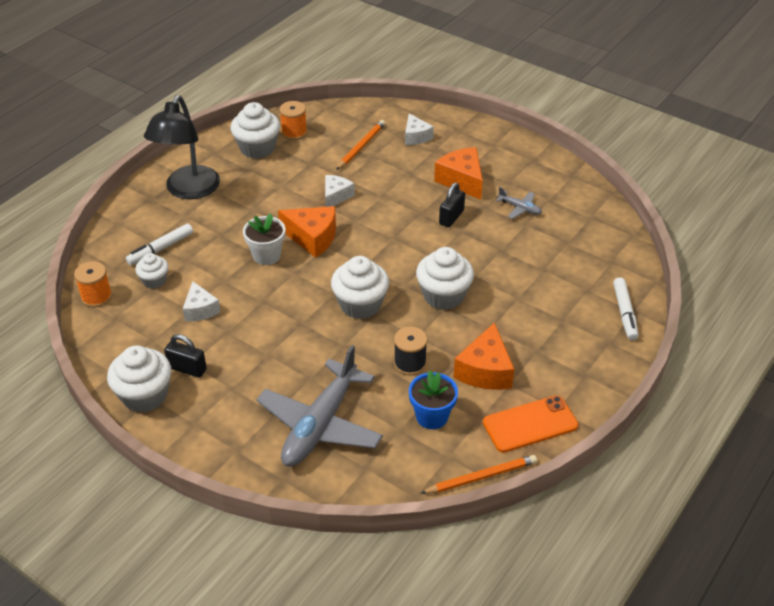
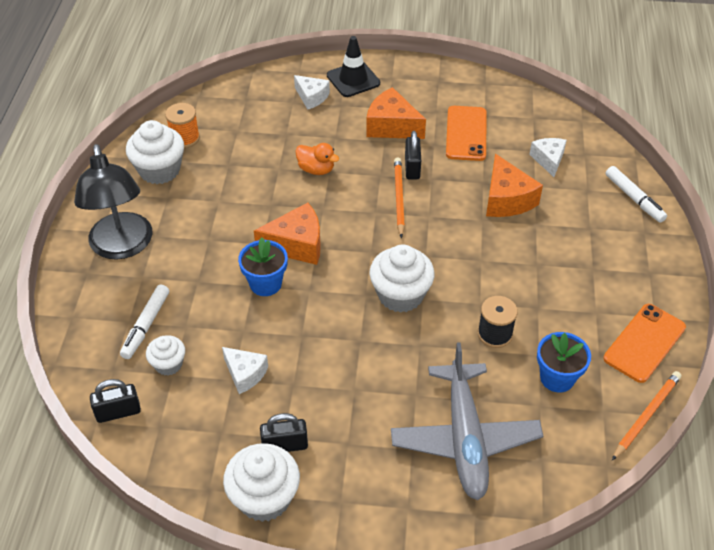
camera: 30 degrees left, 5 degrees up
(96, 297) = (118, 412): orange spool -> black padlock
(266, 255) = (265, 284): white flower pot -> blue flower pot
(336, 196) = (284, 190): white cheese -> white cheese (548, 160)
(361, 146) = (266, 128): orange pencil -> orange pencil (398, 198)
(373, 190) = (316, 169): none -> orange duck
(443, 295) = (469, 251): white cupcake -> none
(461, 135) = (353, 79): none -> black traffic cone
(485, 371) = (565, 309): orange cheese -> orange cheese (506, 199)
(520, 208) = (466, 133): grey plane -> orange phone

